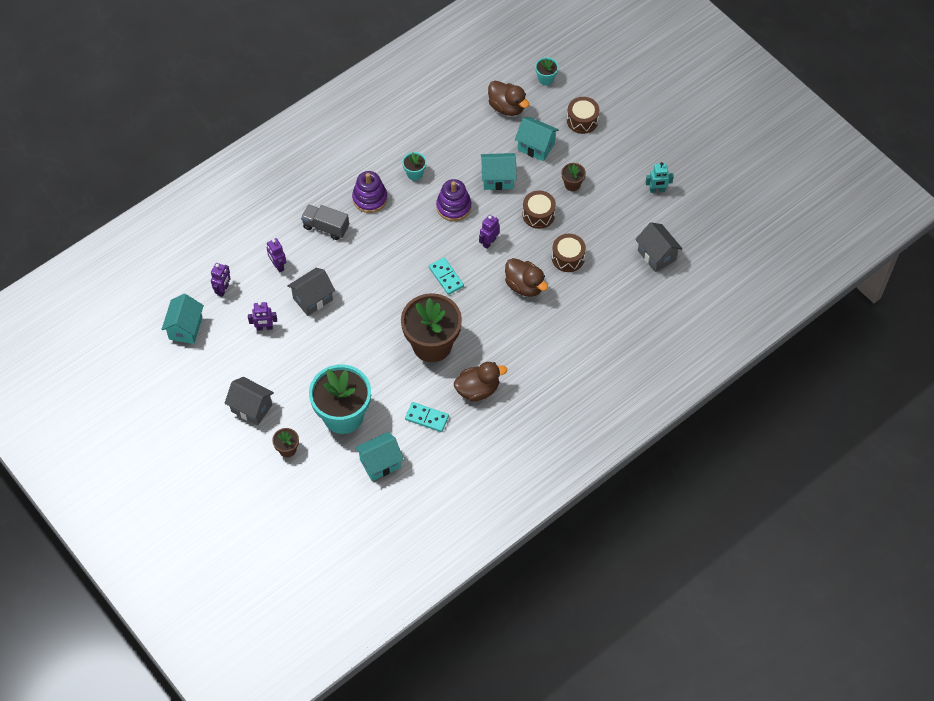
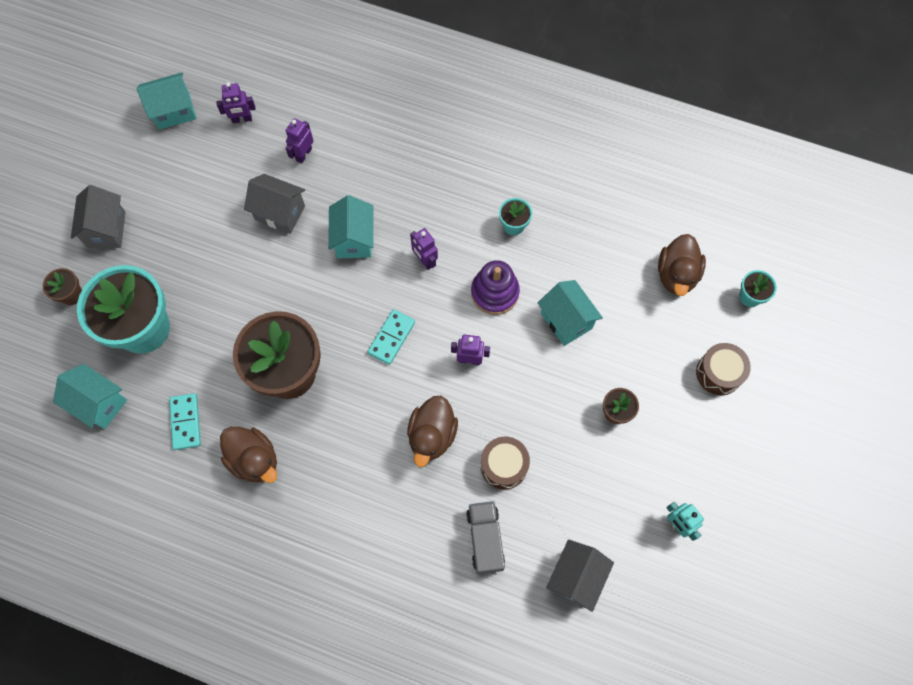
camera: 60 degrees right, 10 degrees up
(264, 327) = (216, 185): purple robot -> purple robot (425, 260)
(326, 227) = (382, 173): grey truck -> grey truck (485, 539)
(370, 198) = (449, 197): purple stacking toy -> none
(536, 147) = (642, 339): turquoise house -> turquoise house (354, 239)
(538, 215) = (545, 396): brown drum -> none

